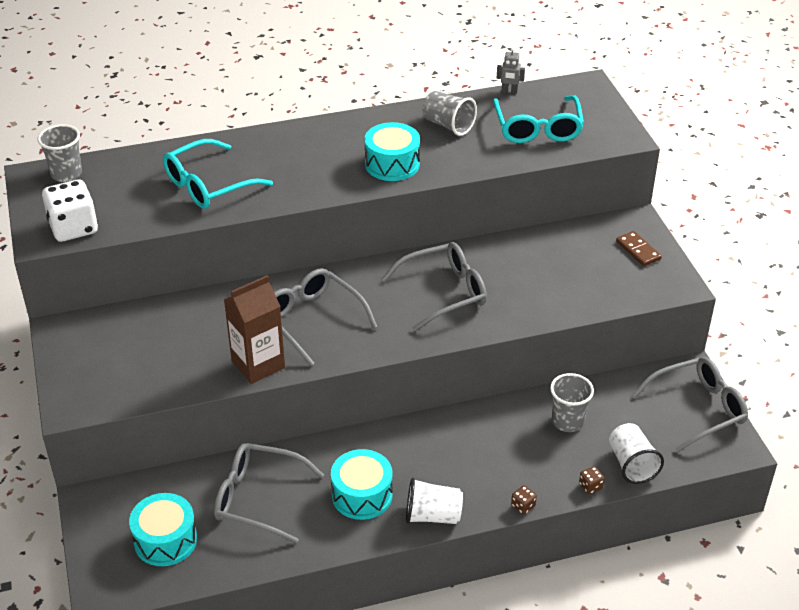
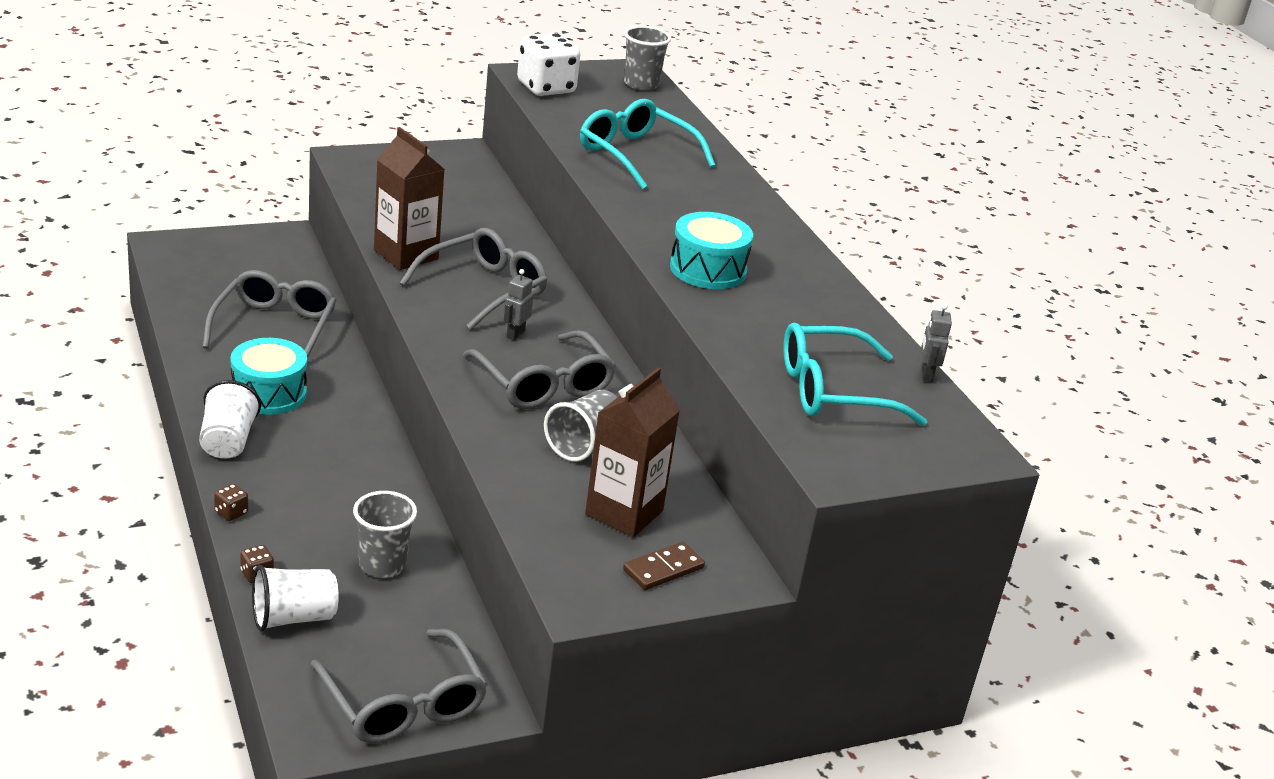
camera: 80 degrees right, 10 degrees down
(165, 540) = (225, 275): turquoise drum -> none
(378, 304) = (515, 334): none -> grey robot
(448, 125) = (814, 317): grey cup -> grey cup (584, 444)
(586, 263) = (624, 512): none -> brown carton

